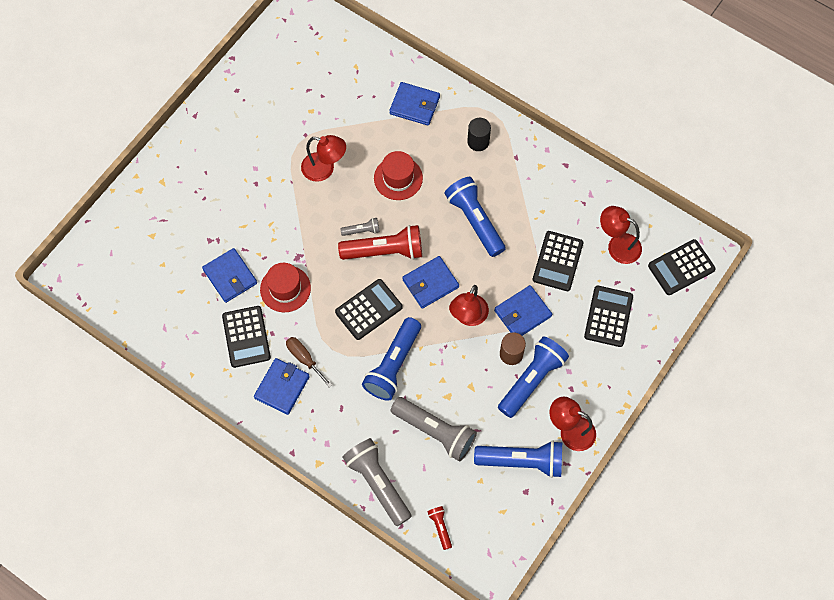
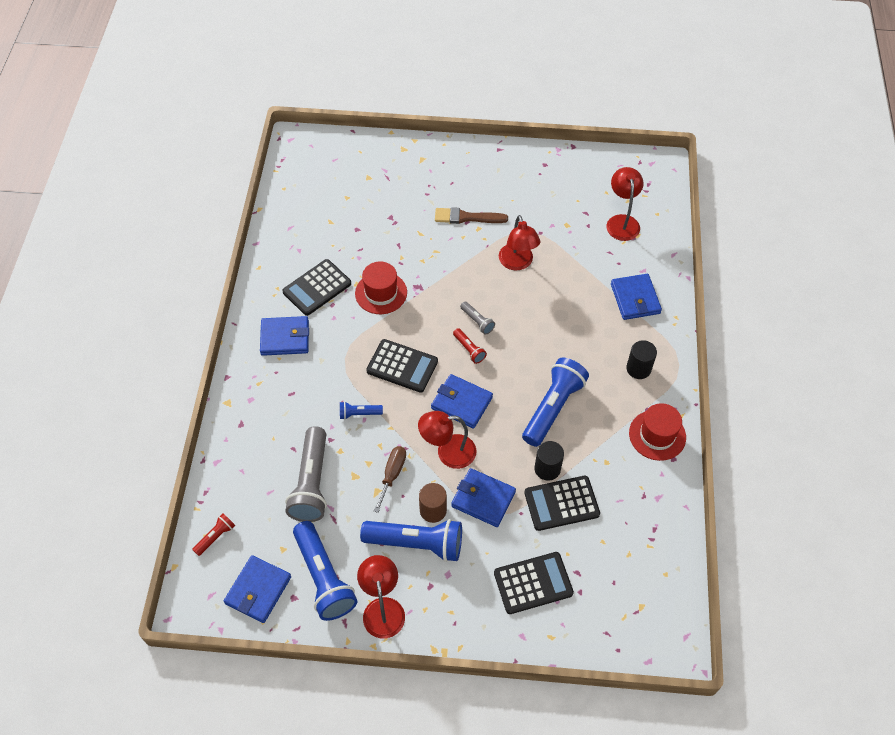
camera: 60 degrees right, 10 degrees down
(230, 276) = (366, 248): blue wallet -> blue wallet (258, 590)
(251, 181) = (467, 217): none -> brown brush
(304, 359) = (322, 341): brown screwdriver -> brown screwdriver (392, 474)
(378, 483) = (233, 460): grey flashlight -> none
(385, 251) = (469, 349): red flashlight -> red flashlight, size x0.47
(393, 365) = (359, 413): blue flashlight -> blue flashlight, size x0.47
(398, 178) = (550, 323): red hat -> red hat (657, 435)
(524, 254) = (547, 469): none -> black cylinder
(617, 245) = (619, 552): red lamp -> red lamp (622, 221)
(681, 267) = (639, 630): black calculator -> none

